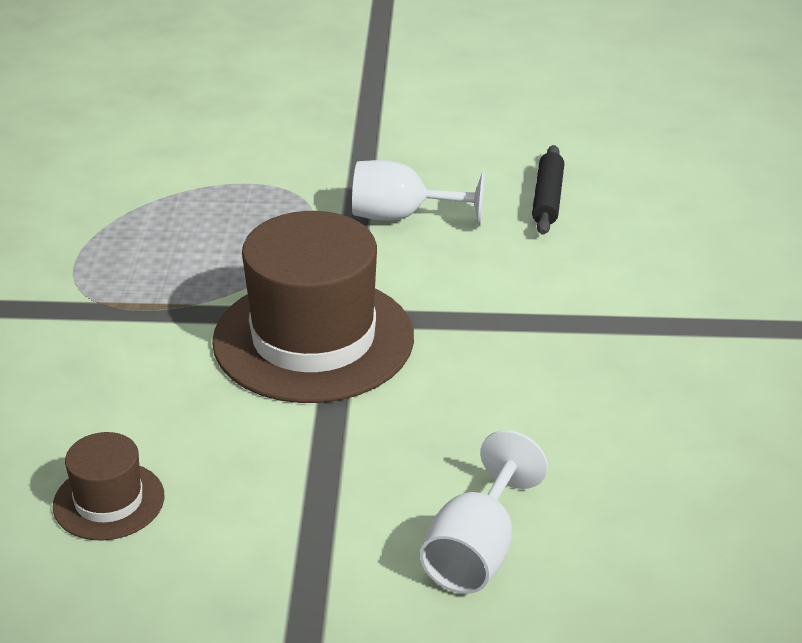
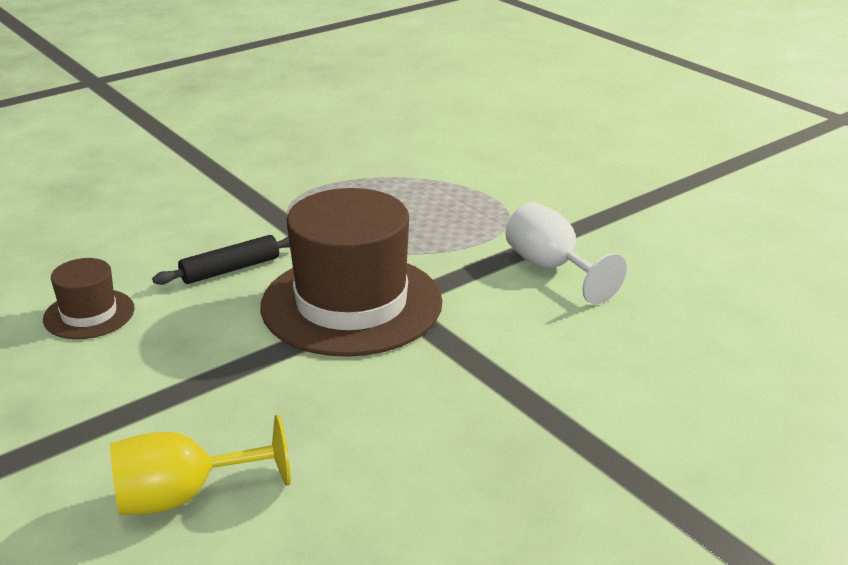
camera: 50 degrees right, 5 degrees down
(476, 551) = (184, 496): white goblet -> yellow goblet
(547, 198) = (686, 317): black rolling pin -> black rolling pin (230, 269)

